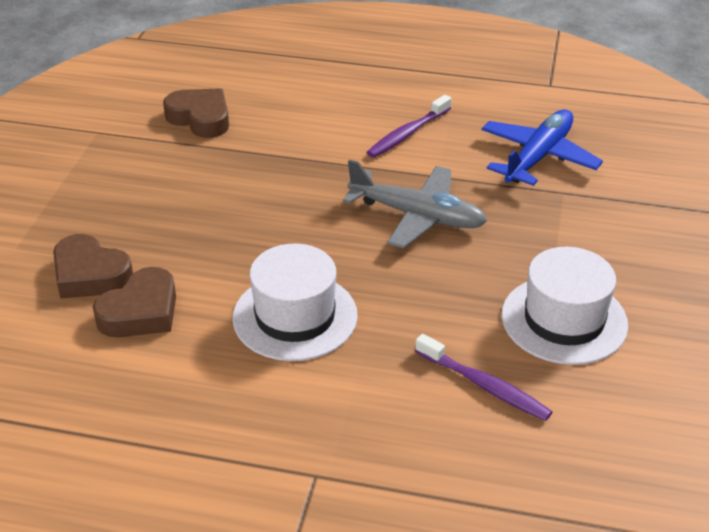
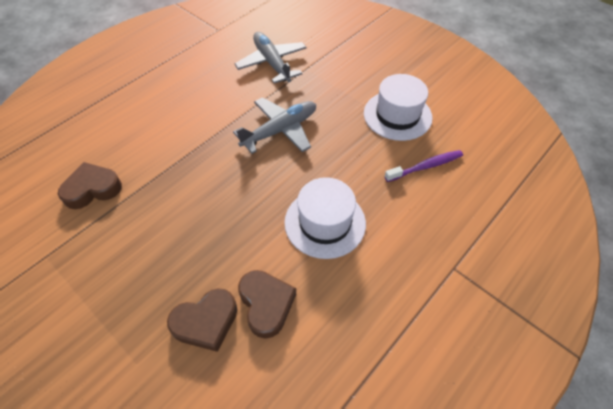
camera: 60 degrees left, 15 degrees up
(407, 133) = (206, 100): purple toothbrush -> none
(538, 157) = (272, 63): blue plane -> grey plane

